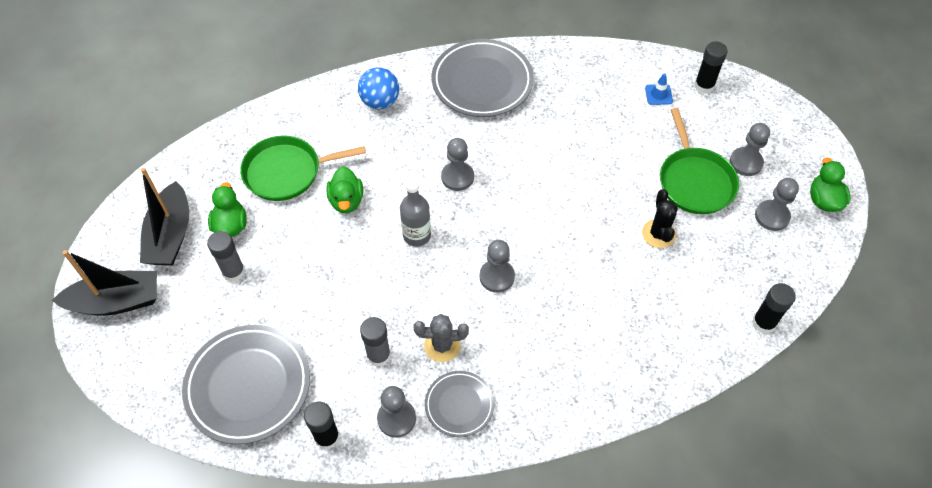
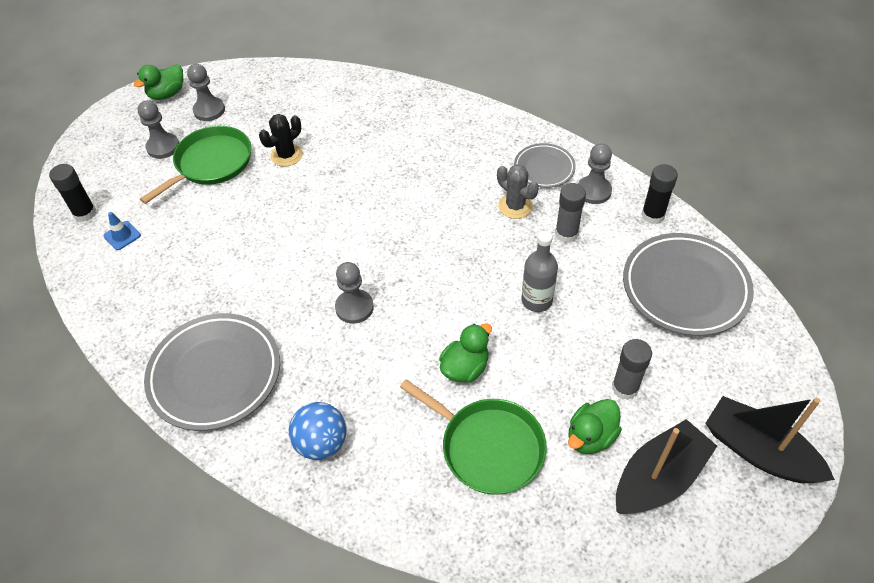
camera: 130 degrees left, 5 degrees down
(417, 235) = (443, 290): grey bottle -> grey bottle (536, 300)
(497, 277) = (424, 216): grey pawn -> none
(763, 323) = (312, 74): black glue stick -> none

